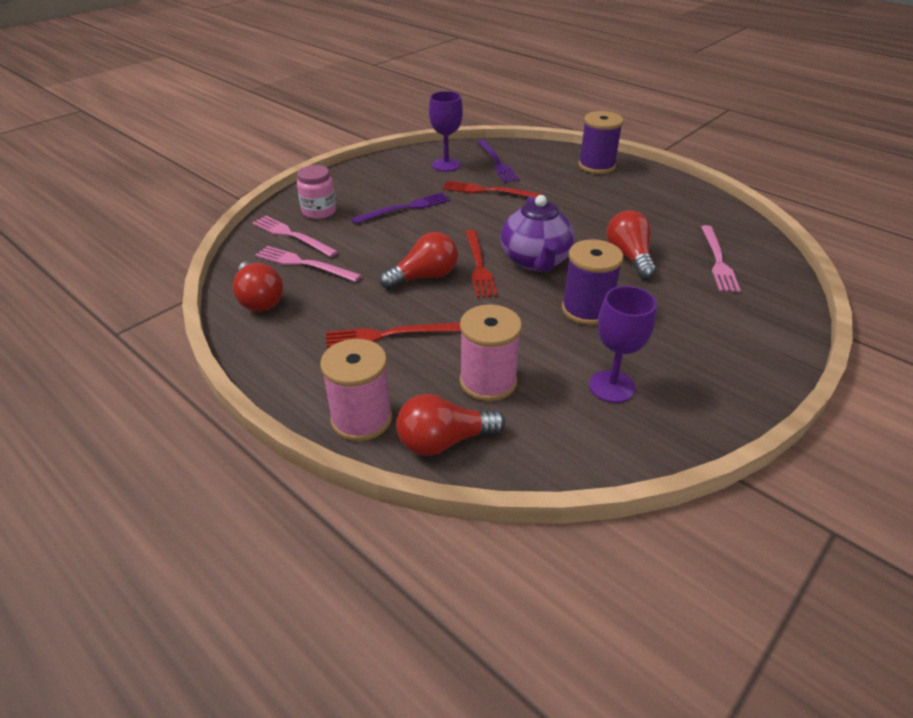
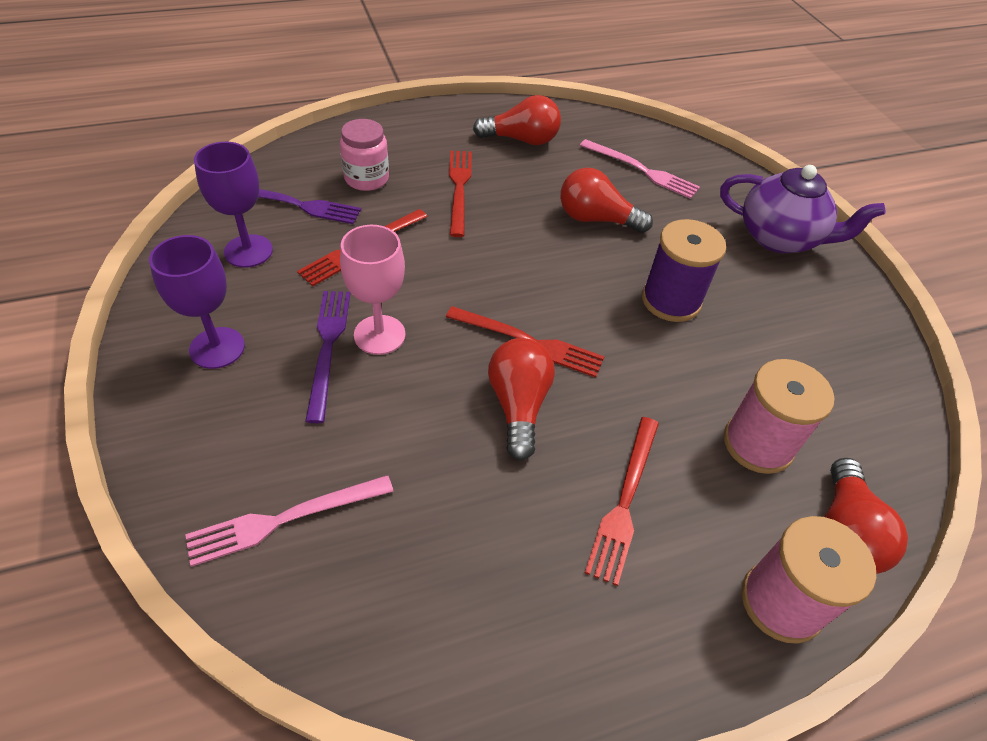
camera: 65 degrees left, 10 degrees up
(259, 299) = (444, 635): red light bulb -> red light bulb (522, 140)
(304, 264) = (385, 534): pink fork -> none
(319, 211) = (240, 453): pink jar -> pink jar (366, 179)
(430, 218) = (379, 335): none -> pink goblet
(535, 261) = (554, 290): purple teapot -> purple teapot (779, 238)
(583, 201) = (459, 188): none -> red fork
(596, 166) = (391, 137): purple spool -> none
(612, 386) = (802, 350): purple goblet -> purple goblet (217, 348)

